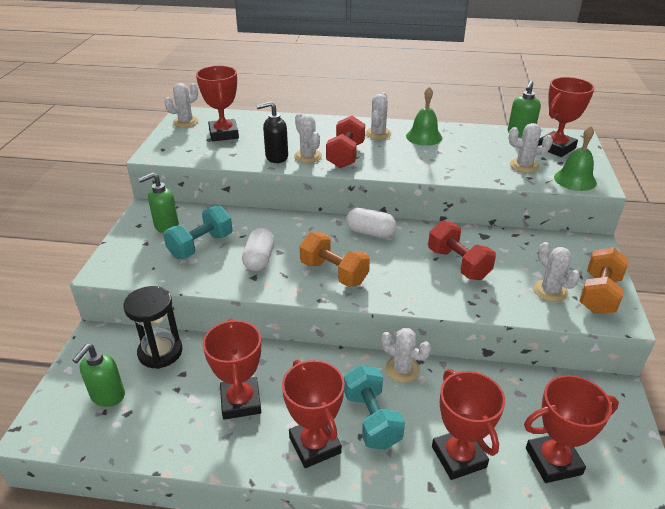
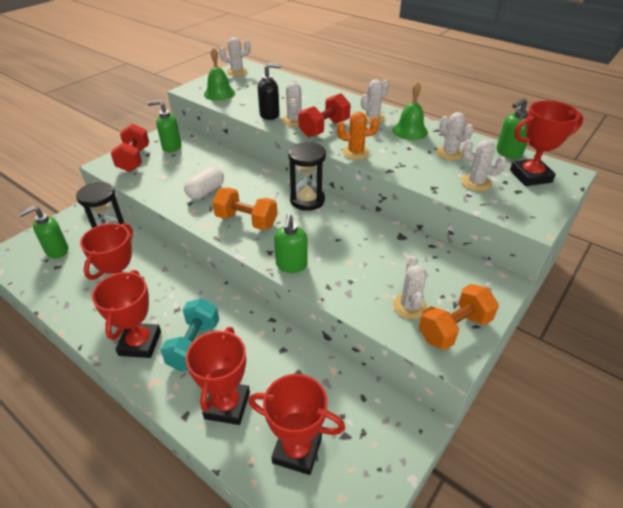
camera: 30 degrees right, 5 degrees up
(201, 246) = (178, 168): turquoise dumbbell -> none
(224, 134) = (253, 87): red trophy -> none
(276, 157) = (270, 115): black soap dispenser -> black soap dispenser turned 150 degrees clockwise
(334, 273) = (246, 221): orange dumbbell -> orange dumbbell turned 45 degrees counterclockwise
(370, 233) = (307, 200): white capsule -> black hourglass
(400, 170) = (356, 152): none -> orange cactus
(402, 369) = (253, 319): white cactus -> white cactus (449, 153)
(421, 297) = (291, 265): none -> green soap dispenser
(458, 264) = (351, 251): red dumbbell -> red dumbbell (134, 159)
(575, 180) = (513, 211): green bell -> green bell (219, 93)

